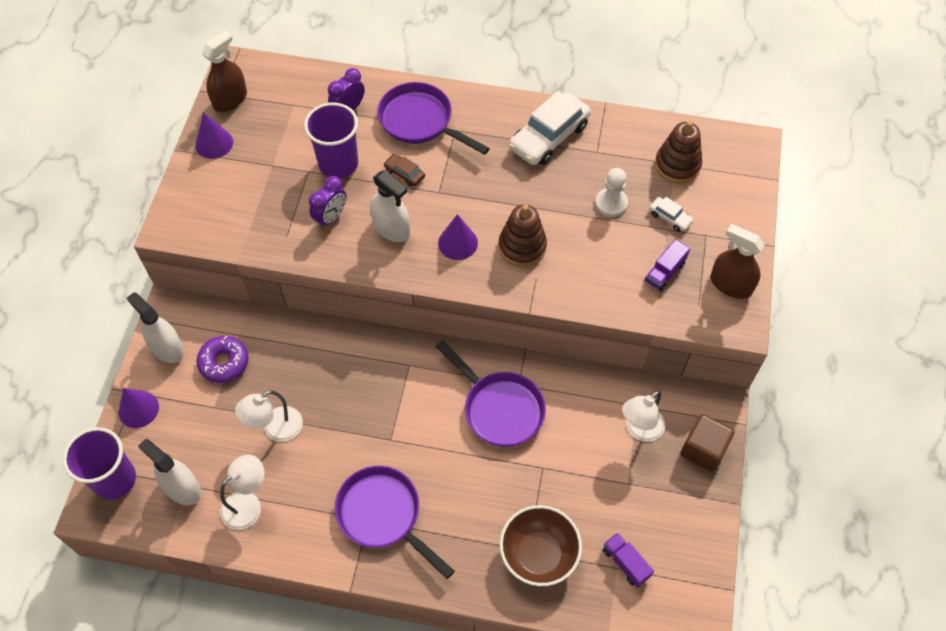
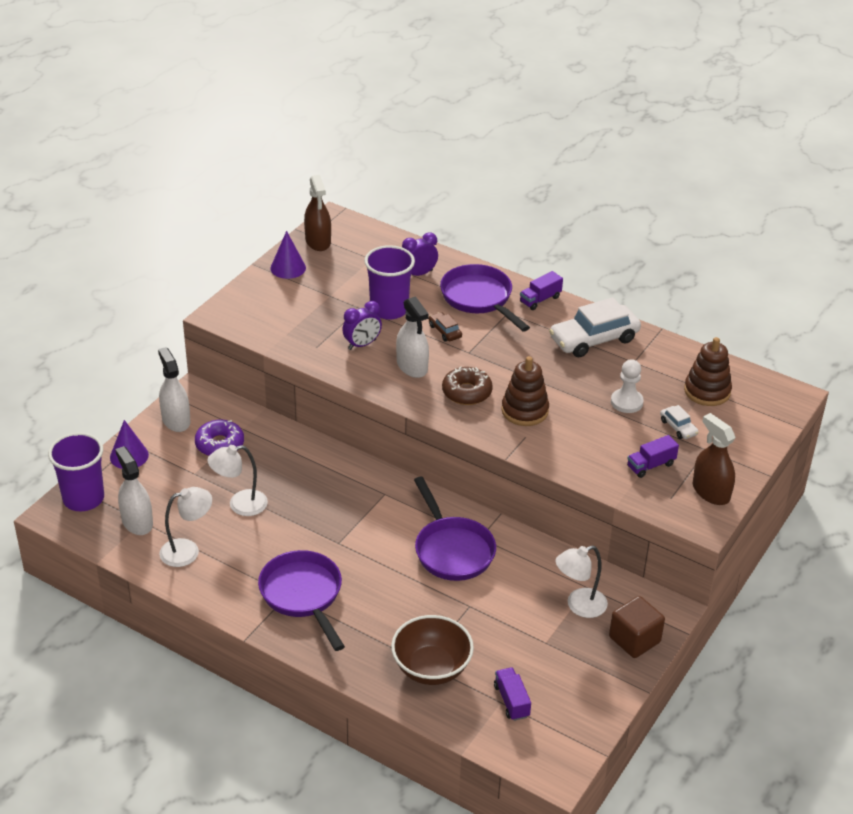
camera: 20 degrees right, 20 degrees down
(230, 99) = (318, 241): brown spray bottle -> brown spray bottle turned 105 degrees clockwise
(458, 243) = (466, 392): purple cone -> brown donut
(478, 104) = (540, 299): none -> purple truck

